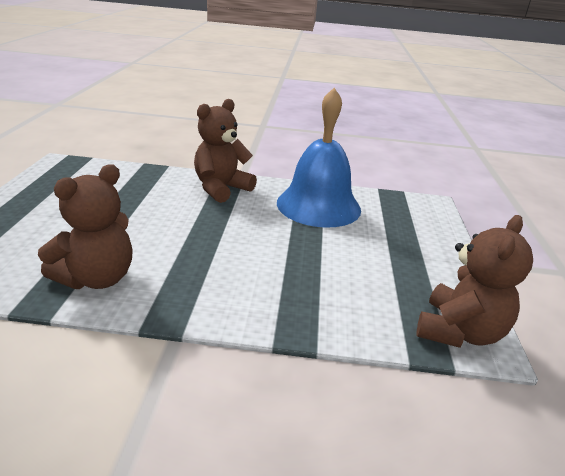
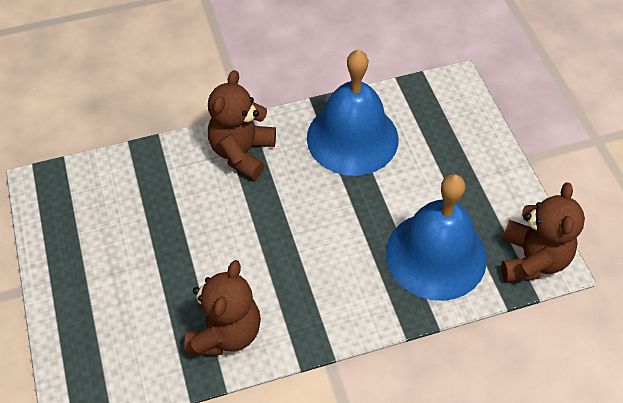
camera: 20 degrees left, 25 degrees up
(349, 294) = (436, 255): none -> blue bell

